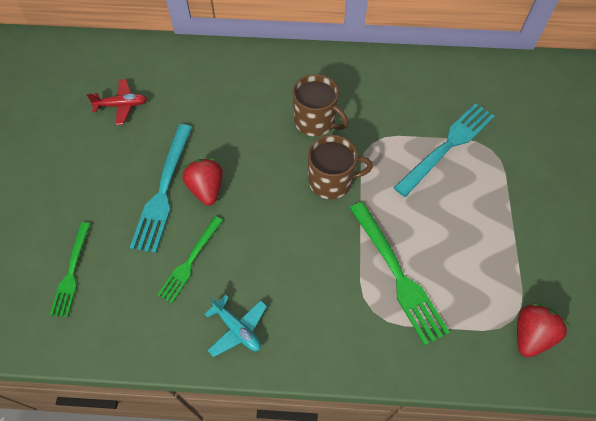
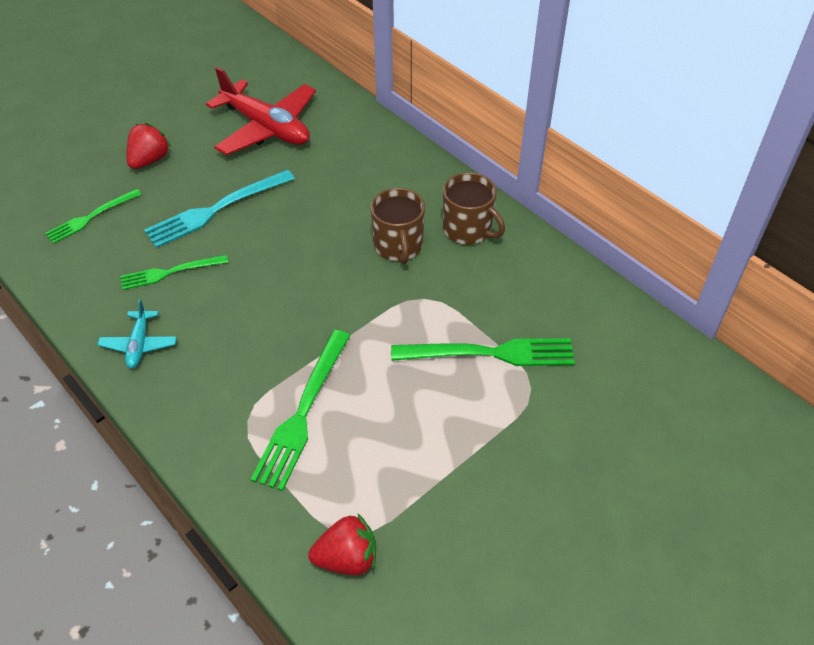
camera: 45 degrees right, 10 degrees down
(121, 105) = (266, 128): red plane -> red plane, size x2.05
(206, 189) = (247, 232): red strawberry -> red strawberry (150, 160)
(331, 181) = (348, 301): brown mug -> brown mug (468, 229)
(447, 146) = (490, 353): turquoise fork -> green fork

